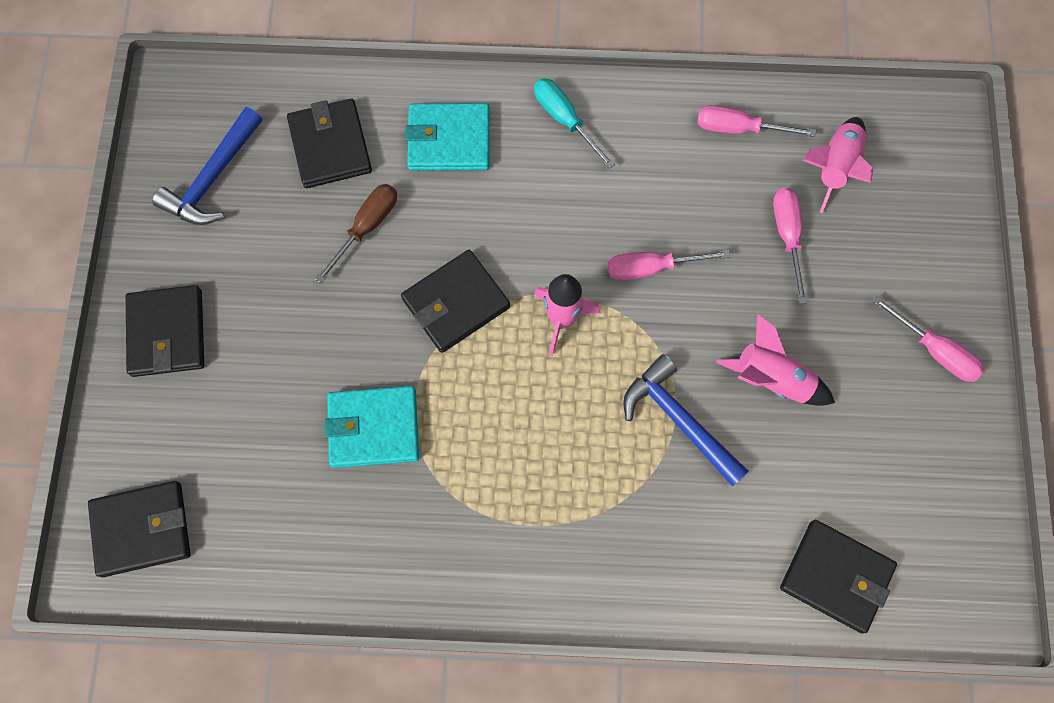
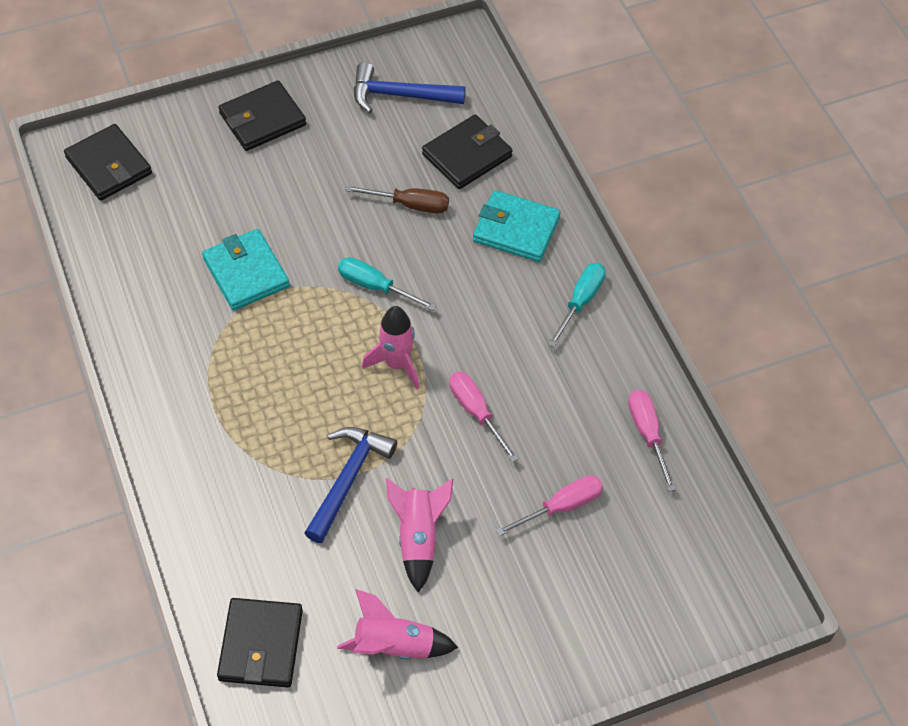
camera: 65 degrees right, 15 degrees down
(449, 140) = (516, 229): turquoise wallet -> turquoise wallet turned 45 degrees counterclockwise
(455, 303) = (375, 287): black wallet -> turquoise screwdriver
(835, 168) = (651, 524): pink rocket -> pink rocket (394, 646)
(935, 351) = (510, 664): pink screwdriver -> none

